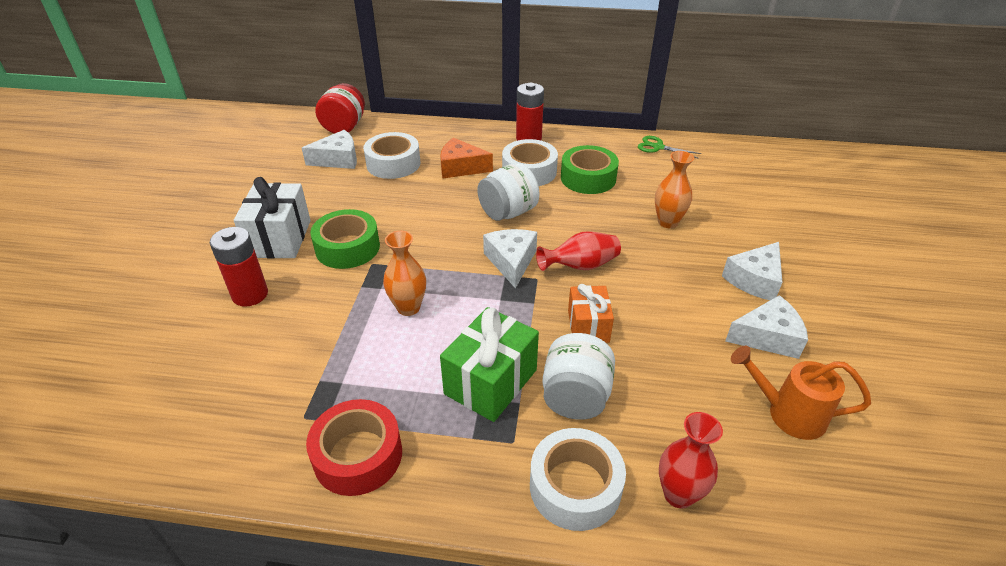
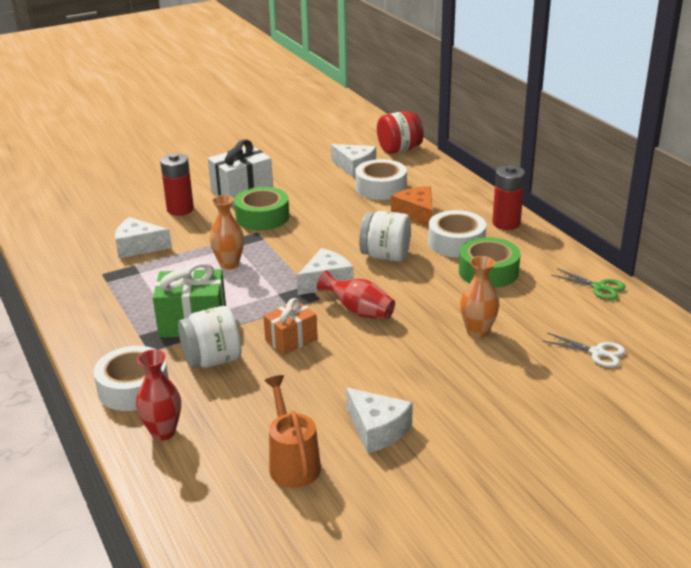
camera: 55 degrees right, 10 degrees down
(358, 455) = (91, 303): red tape -> none
(658, 147) = (599, 287): green scissors -> green scissors turned 135 degrees clockwise
(739, 187) = (597, 353): none -> white scissors
(754, 280) = (451, 402): white cheese -> white cheese (138, 246)

